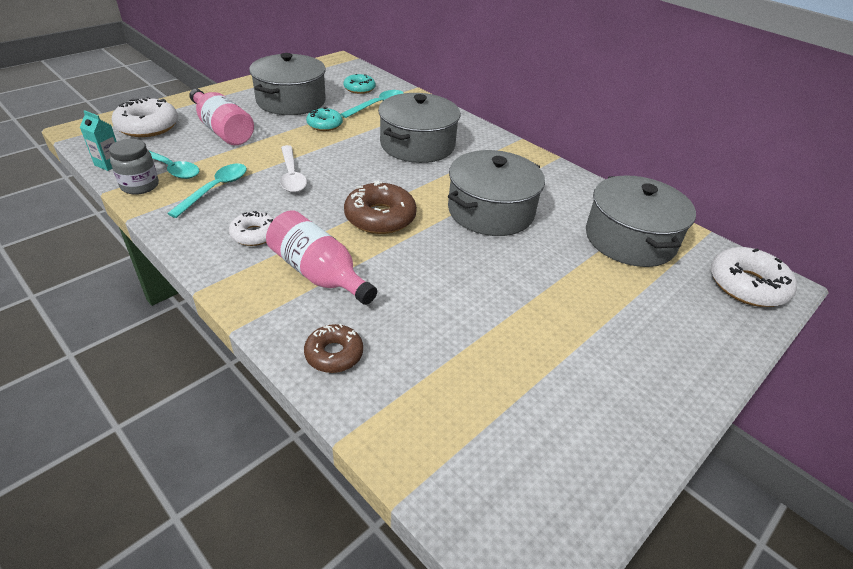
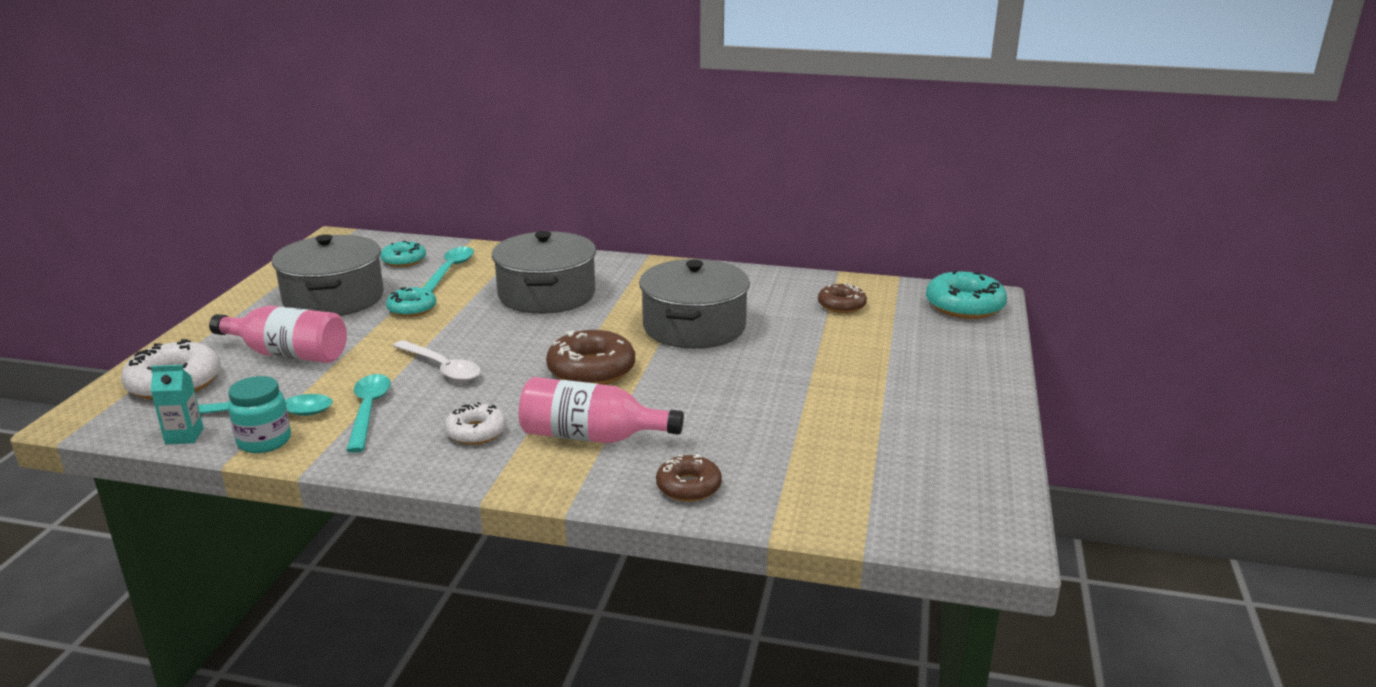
camera: 30 degrees left, 15 degrees down
(140, 186) = (264, 441): grey jar -> turquoise jar
(630, 239) = (841, 305): grey pot -> brown donut
(747, 285) = (964, 306): white donut -> turquoise donut

